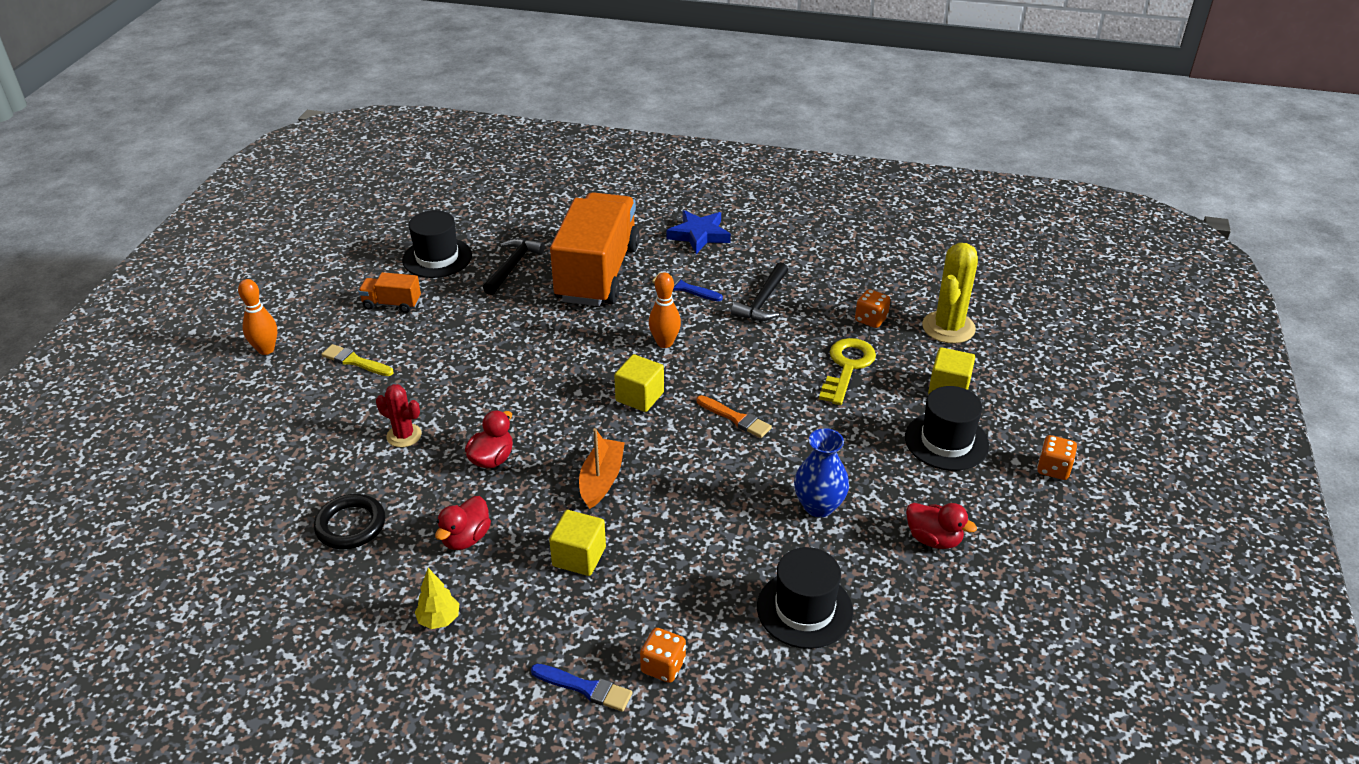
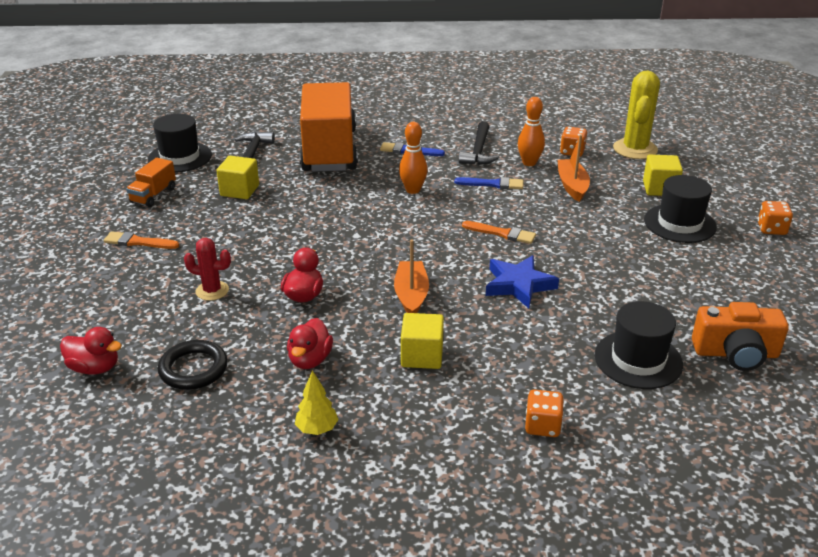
camera: 15 degrees left, 5 degrees down
(266, 350) = (46, 245): orange bowling pin -> orange bowling pin (529, 163)
(355, 361) = (138, 242): yellow brush -> orange brush
(392, 304) = (153, 195): orange truck -> orange truck turned 60 degrees counterclockwise
(585, 688) = (482, 457): blue brush -> blue brush (492, 184)
(639, 397) = (412, 230): yellow cube -> yellow cube (239, 190)
(699, 235) = (401, 114): blue star -> blue star (518, 285)
(818, 506) = (606, 284): blue vase -> none
(847, 367) = (572, 186): yellow key -> orange boat
(918, 624) = (735, 353): none -> orange camera
(933, 539) = (711, 291): red duck -> red duck (95, 368)

